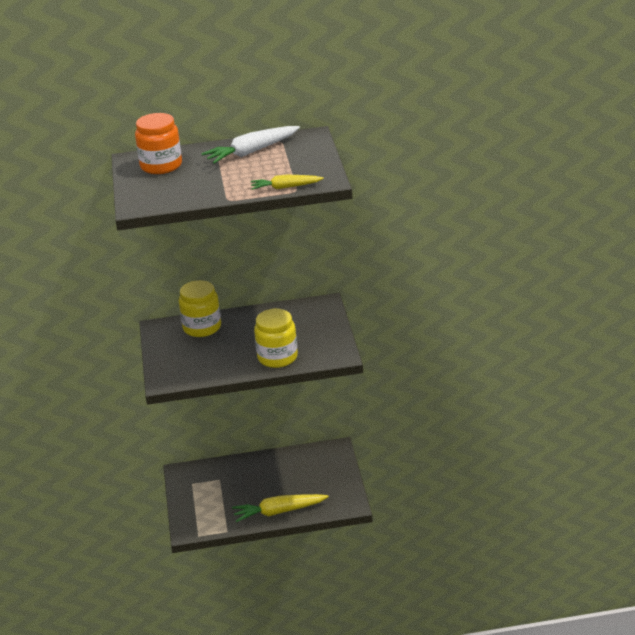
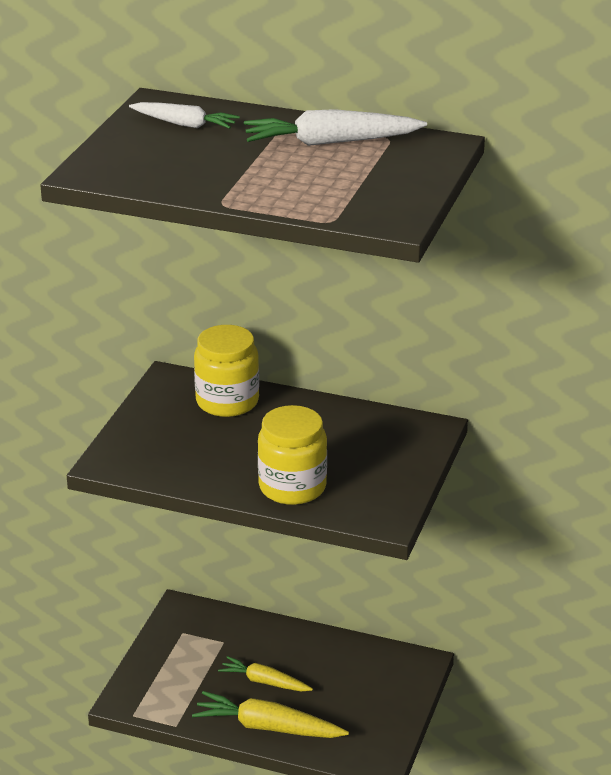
camera: 25 degrees right, 0 degrees up
(161, 166) = (184, 124): orange jar -> white carrot
(285, 187) = (322, 211): yellow carrot -> yellow carrot (264, 682)

